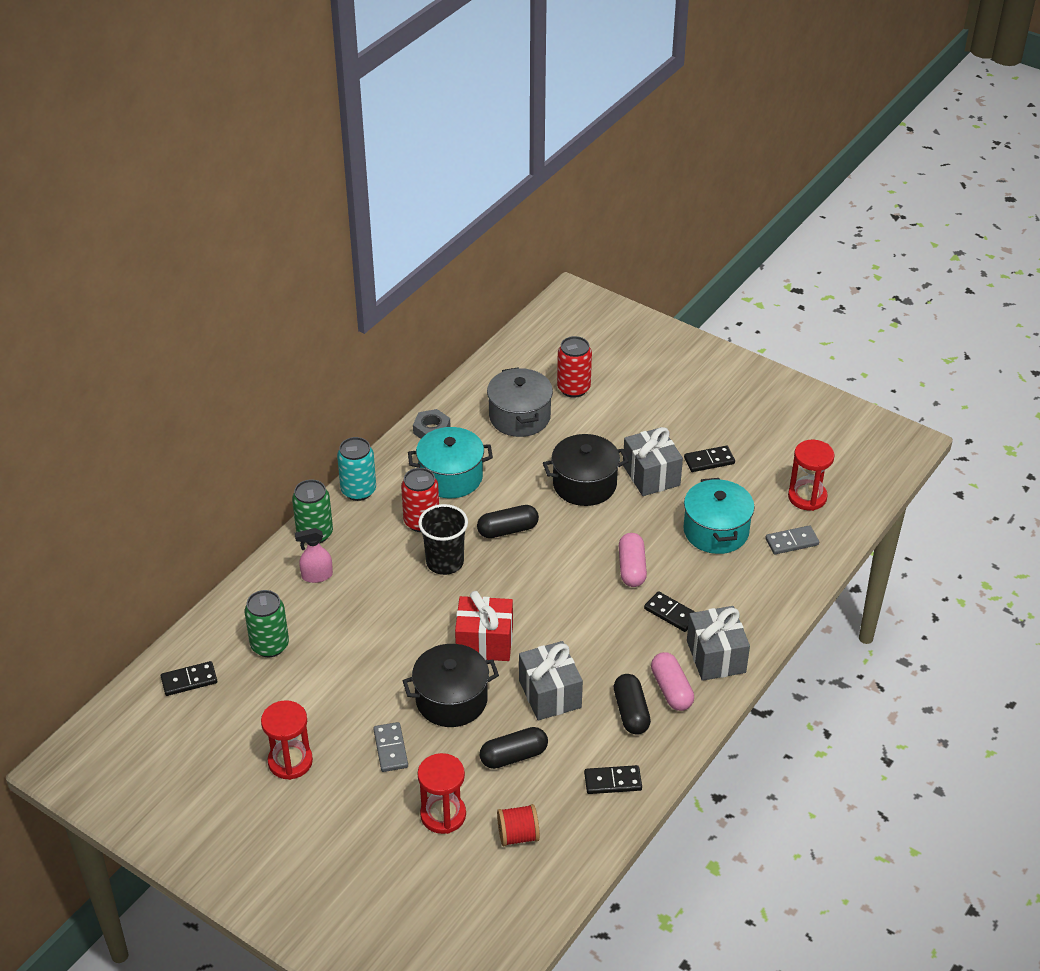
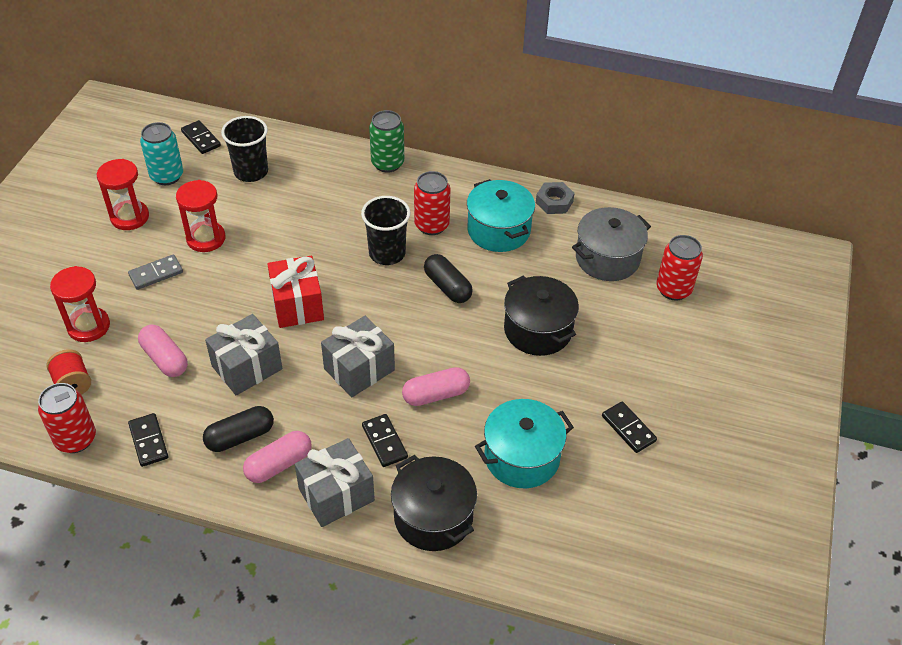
camera: 70 degrees right, 5 degrees up
(270, 645) = (251, 172): green can -> black cup
(317, 576) = (339, 178): pink spray bottle -> none
(358, 491) = (451, 176): turquoise can -> turquoise can (167, 176)
(451, 700) = (221, 299): black pot -> black pot (433, 517)
(513, 756) = (165, 359): black capsule -> pink capsule
(590, 839) = (76, 439): none -> red can
(651, 475) = (579, 382): grey gift -> grey gift (359, 369)
(671, 613) = (384, 442): black domino -> black domino turned 45 degrees counterclockwise
(792, 542) = (537, 534): grey domino -> none
(807, 497) = (618, 537): red hourglass -> red hourglass (206, 238)

